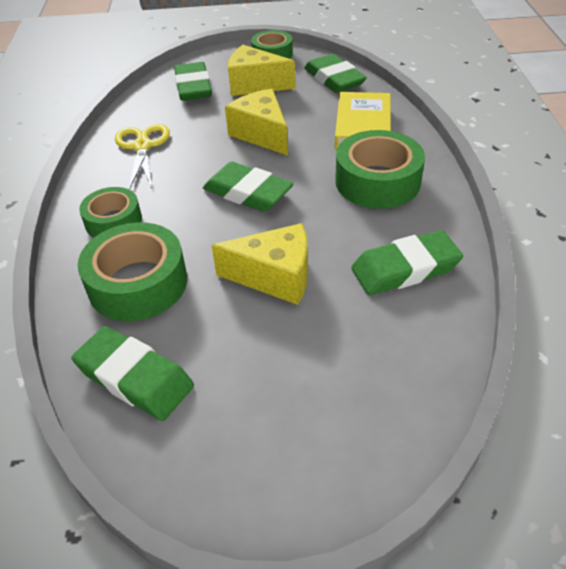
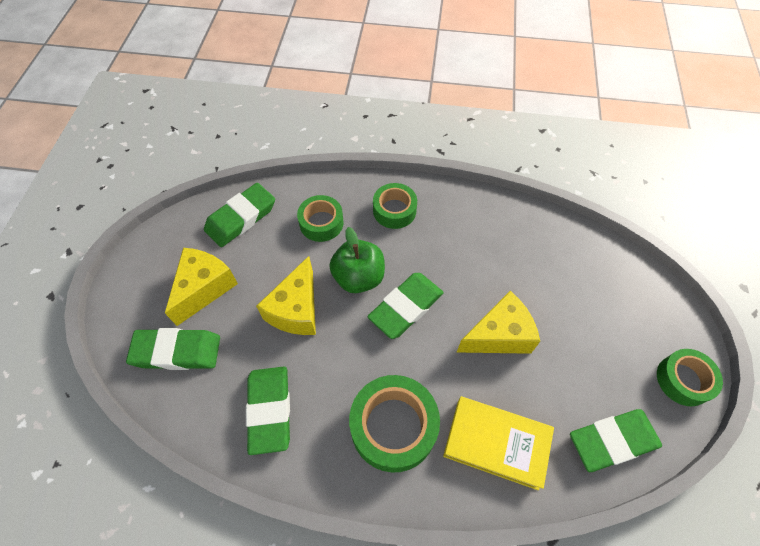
camera: 100 degrees right, 15 degrees up
(138, 283) = (321, 223): green tape -> green tape, size x0.63
(142, 146) = (495, 233): yellow scissors -> none
(193, 87) = (603, 284): green eraser -> green eraser (177, 351)
(217, 233) = (358, 277): none -> green apple
(254, 85) = (604, 346): yellow cheese -> yellow cheese (204, 288)

